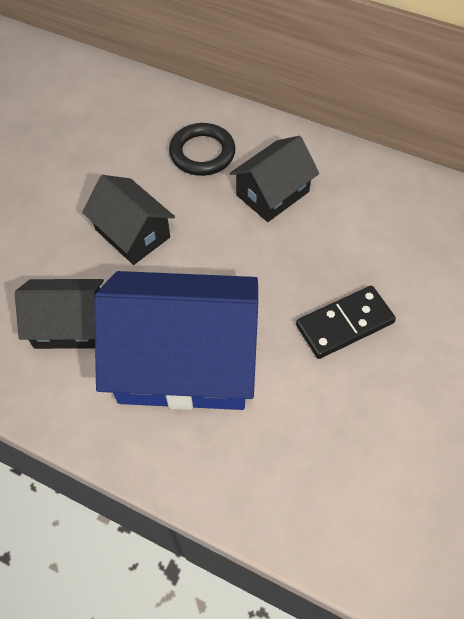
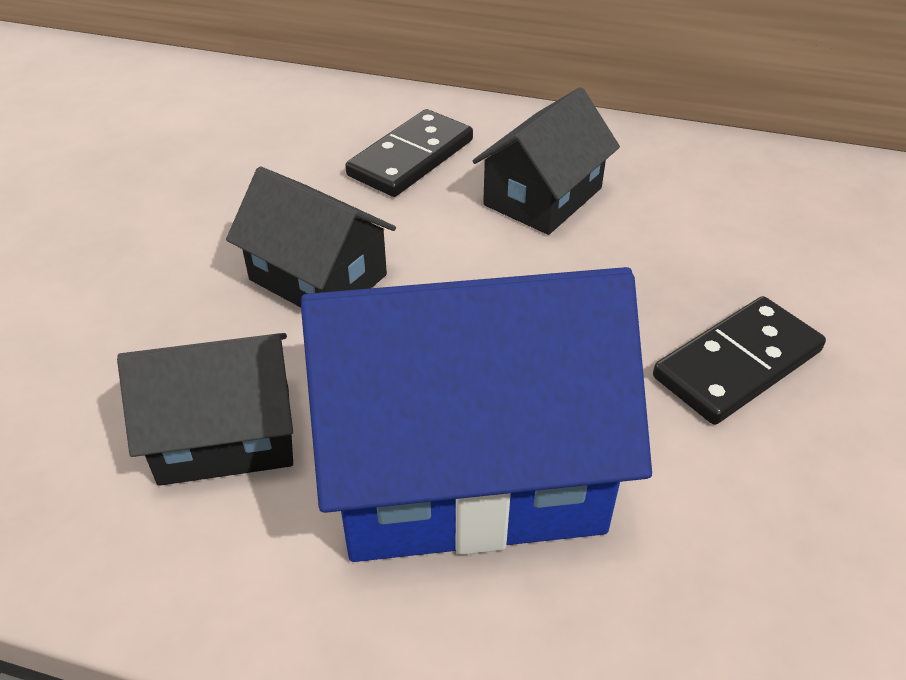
camera: 10 degrees left, 15 degrees down
(202, 153) = (411, 158): black ring -> black domino

